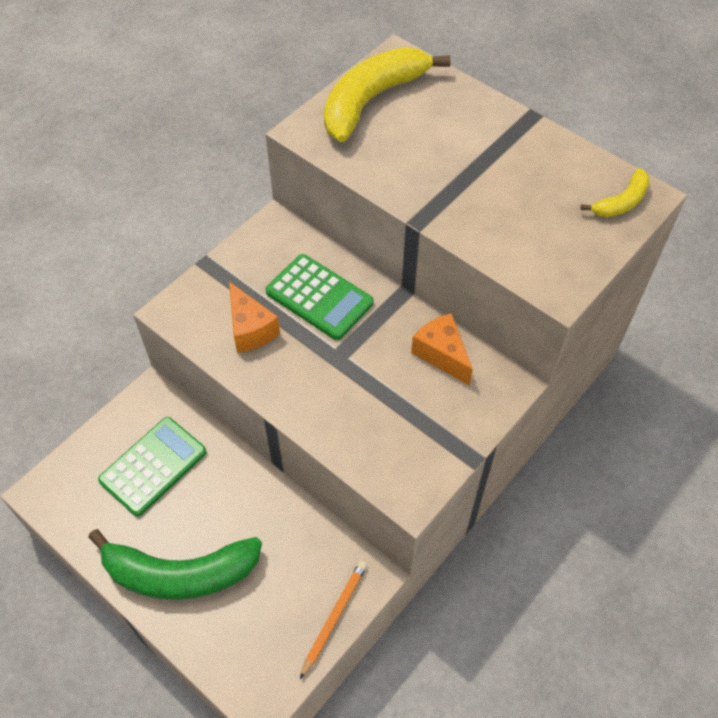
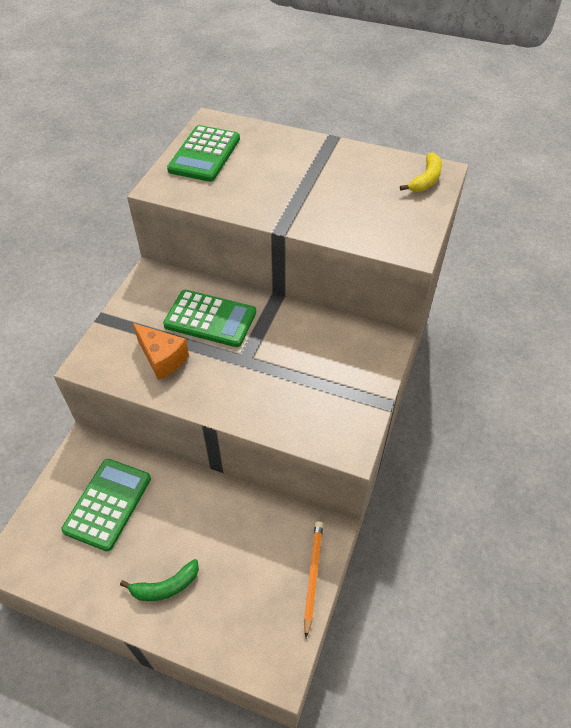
camera: 20 degrees left, 5 degrees down
(180, 573) = (165, 586): green banana -> green banana, size x0.49
(372, 100) = (204, 154): yellow banana -> green calculator
(441, 354) = (326, 334): orange cheese -> none

